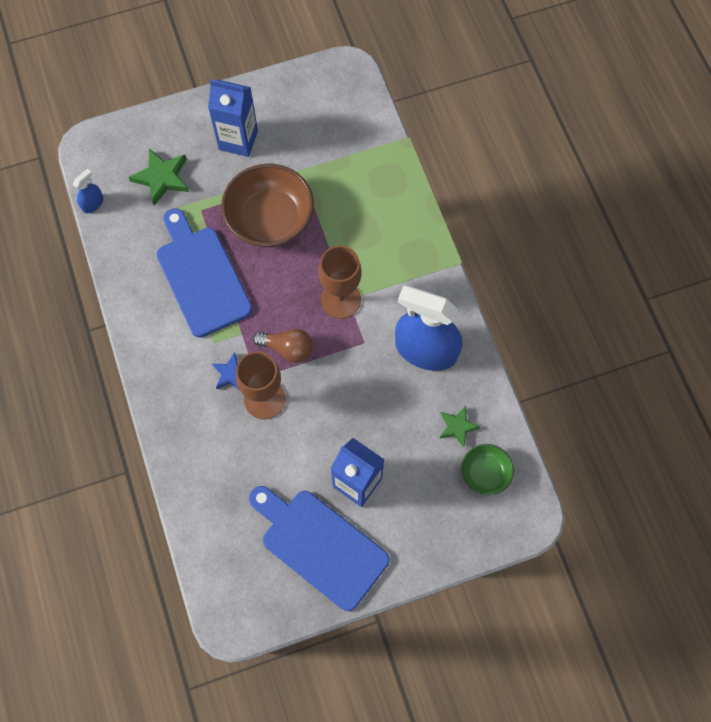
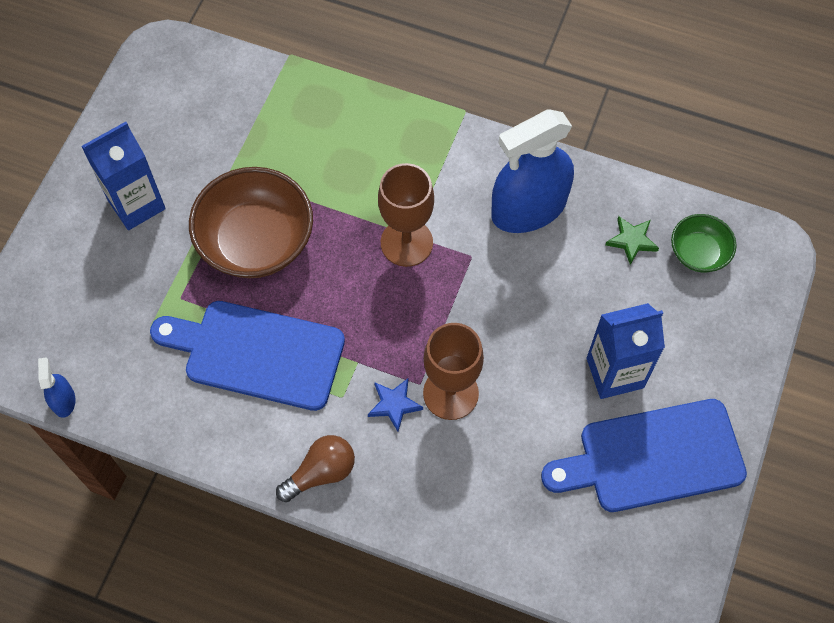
camera: 50 degrees left, 5 degrees down
(162, 178) = (104, 308): green star -> none
(288, 348) = (415, 330): brown light bulb -> brown light bulb (321, 472)

